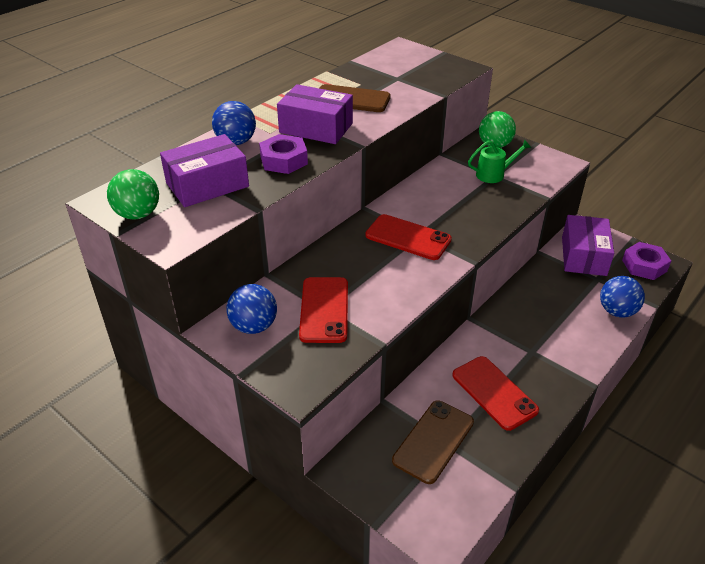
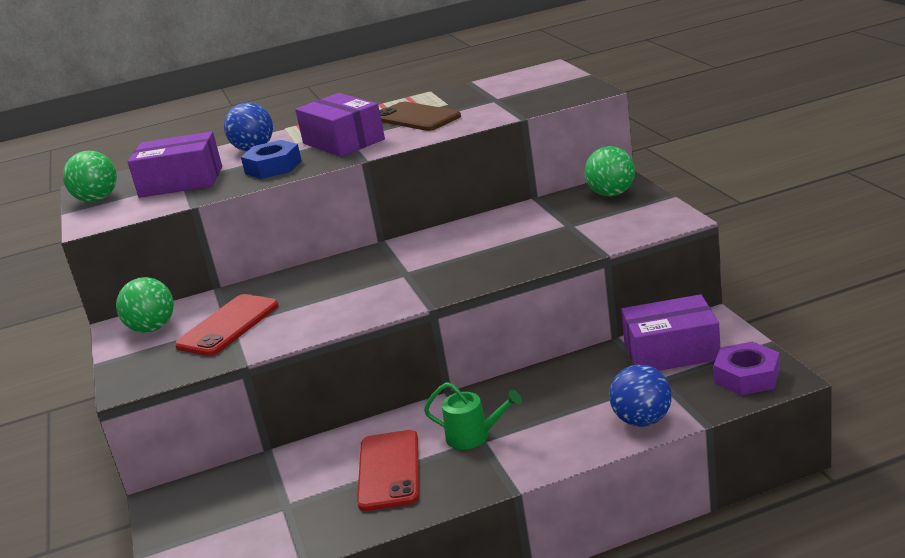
camera: 35 degrees right, 15 degrees down
(254, 326) = (152, 328): blue ball -> green ball
(283, 160) = (273, 167): purple nut -> blue nut
(408, 238) = (390, 274): red phone -> none
(433, 441) = (273, 499): brown phone -> none
(494, 174) = (569, 224): green watering can -> green watering can (473, 436)
(583, 256) = (671, 352): purple box -> purple box turned 45 degrees clockwise

